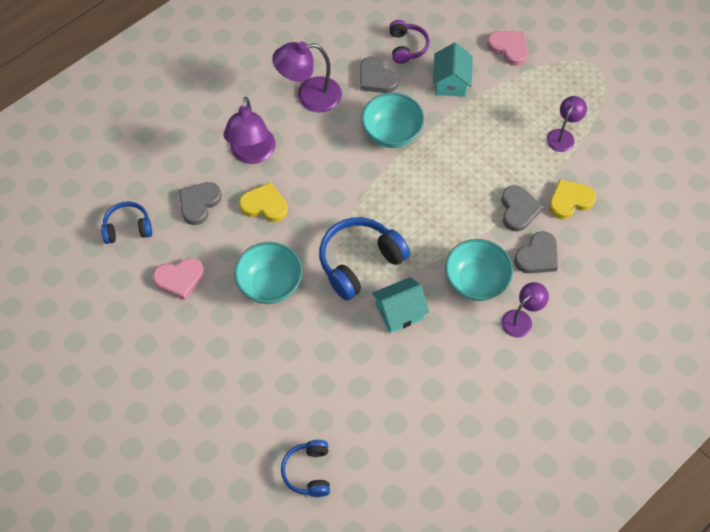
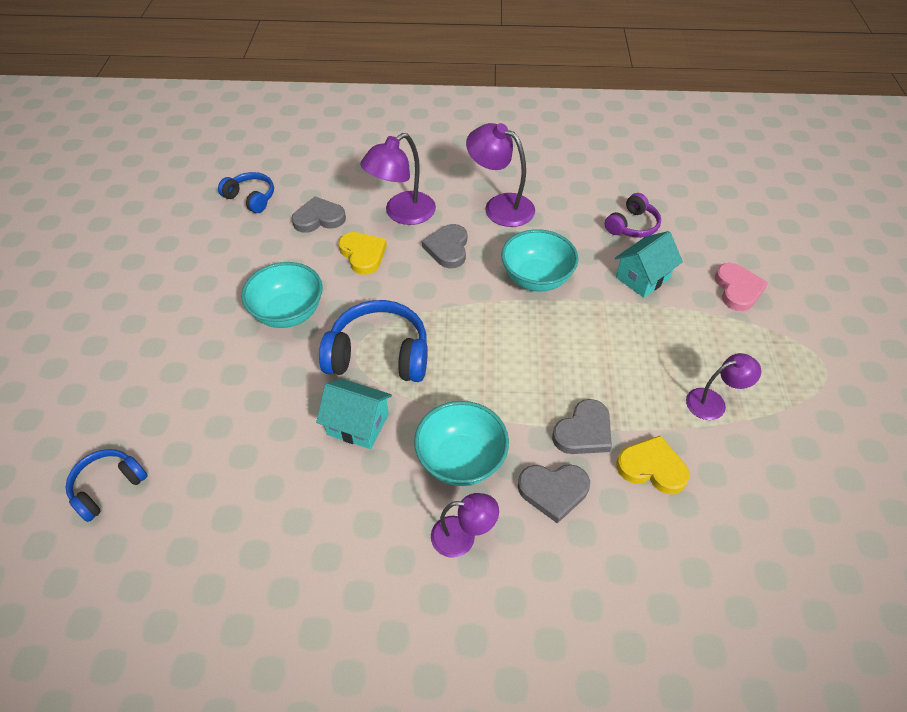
camera: 45 degrees right, 10 degrees down
(179, 279) = (234, 257): pink heart -> none
(376, 78) = (574, 230): grey heart -> grey heart (448, 248)

